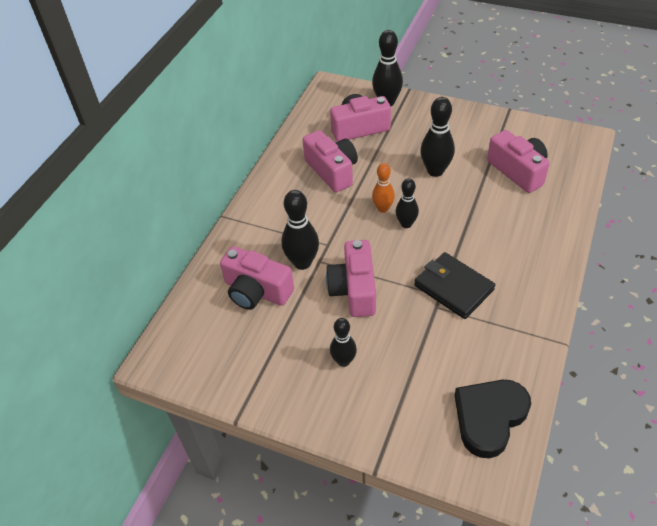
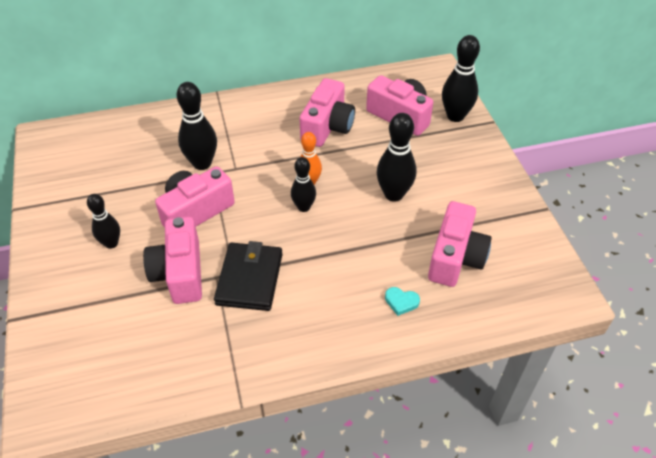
camera: 50 degrees right, 0 degrees up
(256, 291) = (150, 153): pink camera -> pink camera (180, 273)
(489, 417) = (109, 377): black heart -> none
(536, 216) = (401, 302): none -> turquoise heart

